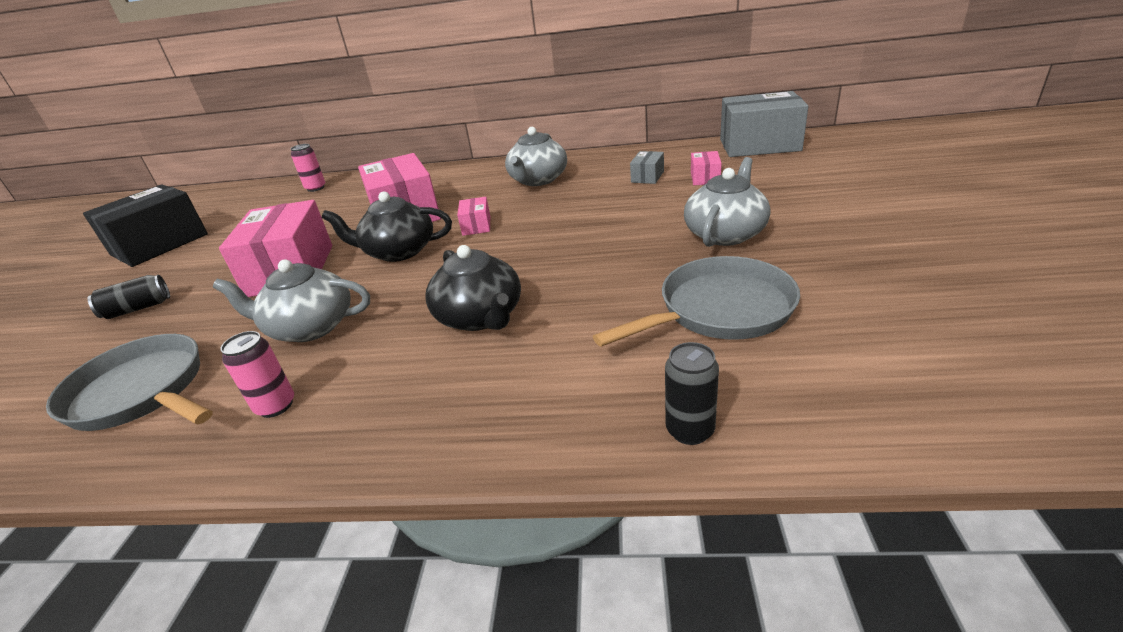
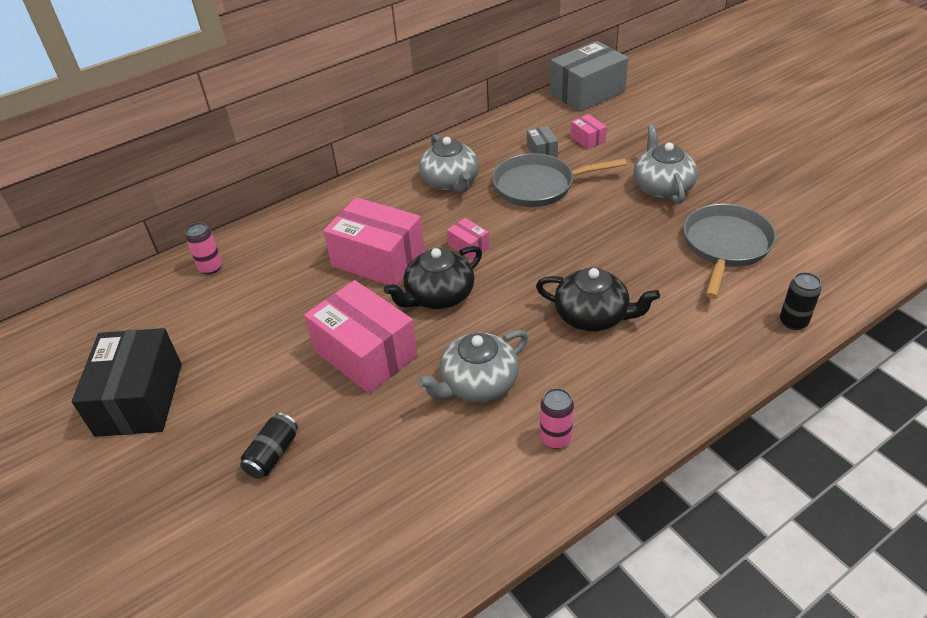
camera: 40 degrees left, 10 degrees up
(142, 393) = (433, 492): grey pan -> grey pan (539, 186)

